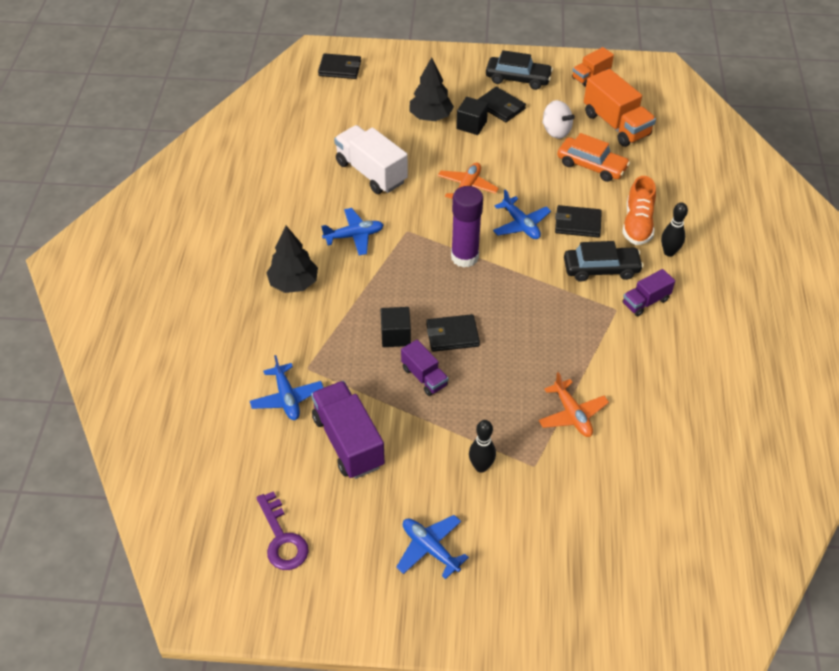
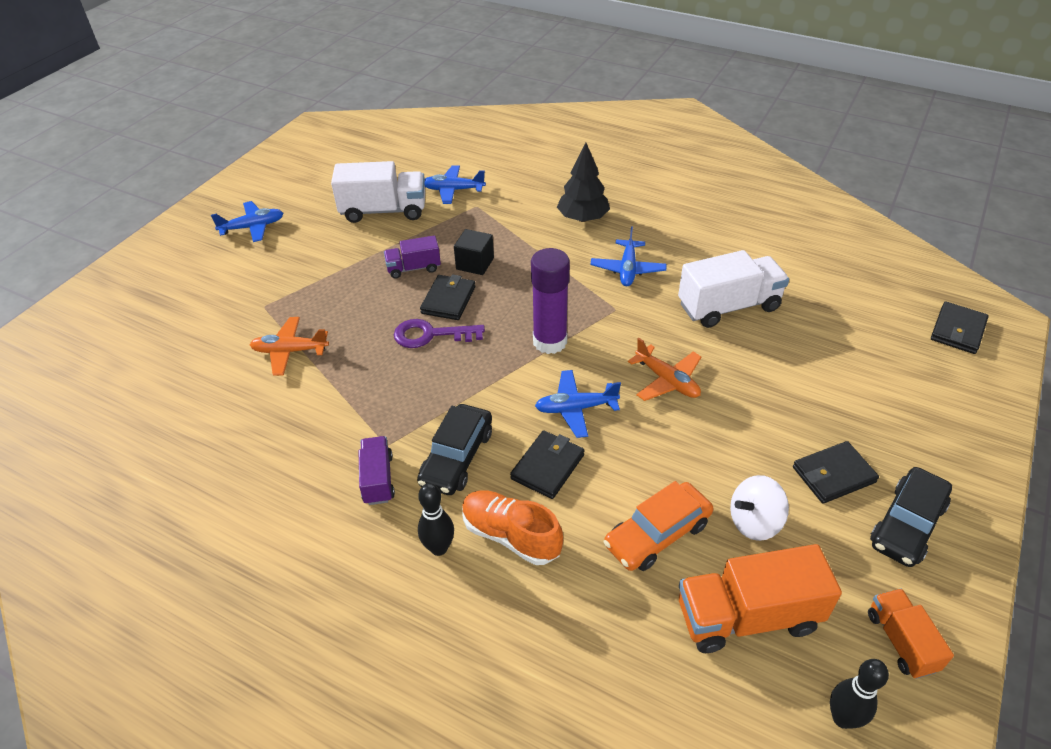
camera: 115 degrees right, 5 degrees down
(282, 538) = (331, 165): purple key -> purple key (431, 335)
(348, 441) = (384, 211): purple truck -> white truck
(430, 117) = (827, 389): black tree -> none
(471, 125) = (797, 426): black cube -> none
(481, 467) = (294, 274): black bowling pin -> black bowling pin (842, 718)

